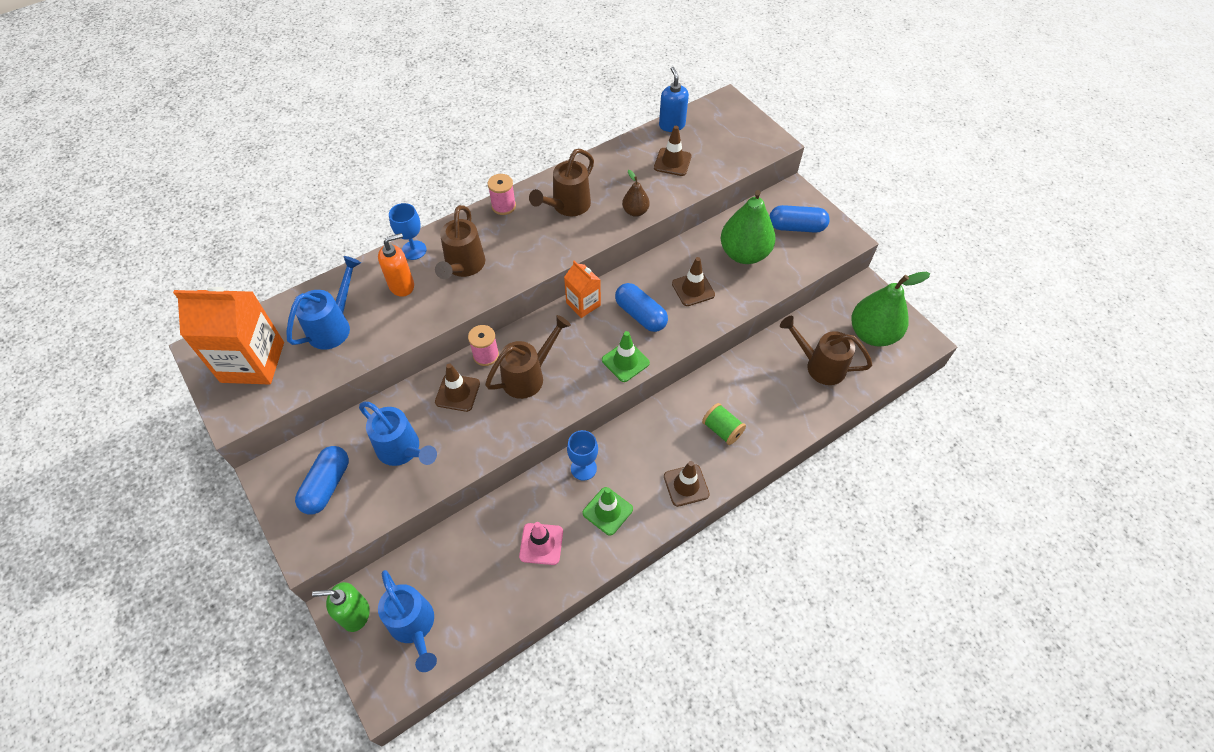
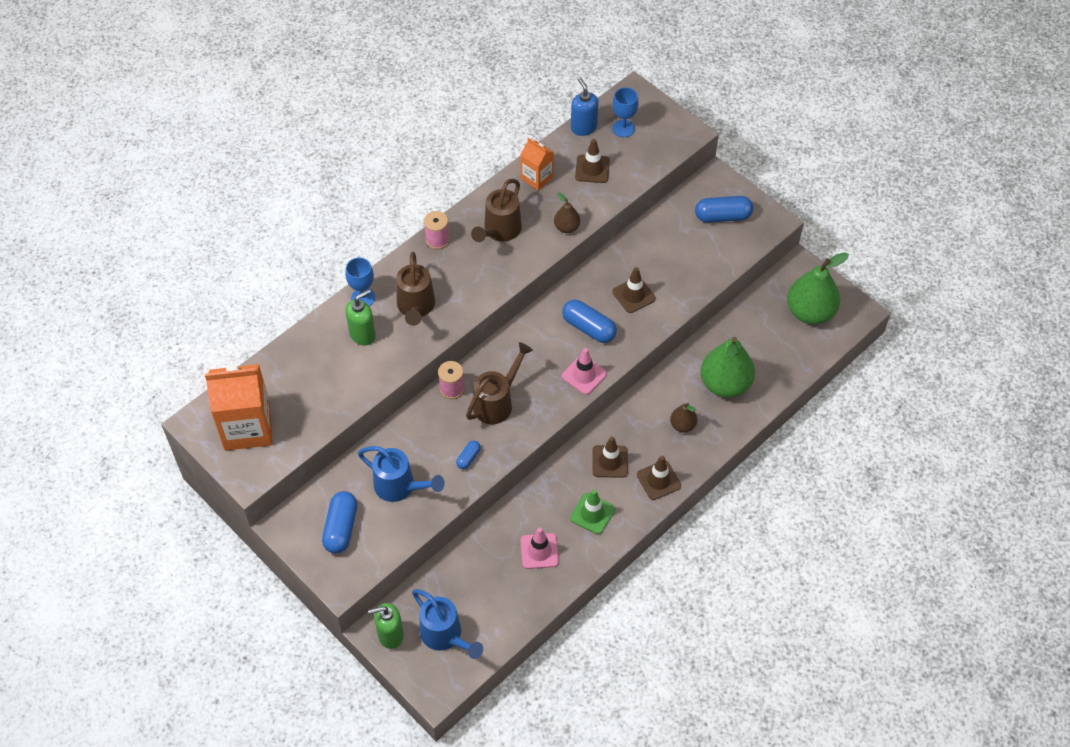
camera: 10 degrees left, 0 degrees up
(333, 326) = (311, 383): blue watering can -> none
(402, 285) = (362, 334): orange soap dispenser -> green soap dispenser
(457, 393) = (435, 428): brown traffic cone -> brown traffic cone (610, 461)
(483, 430) = (468, 458): none -> blue capsule
(583, 304) = (532, 325): orange carton -> orange carton (537, 178)
(583, 468) = (562, 480): blue goblet -> blue goblet (623, 128)
(625, 361) = (584, 375): green traffic cone -> pink traffic cone
(722, 430) = (682, 425): green spool -> brown pear
(744, 254) = (676, 251): green pear -> green pear (725, 384)
(820, 366) = (764, 351): brown watering can -> none

